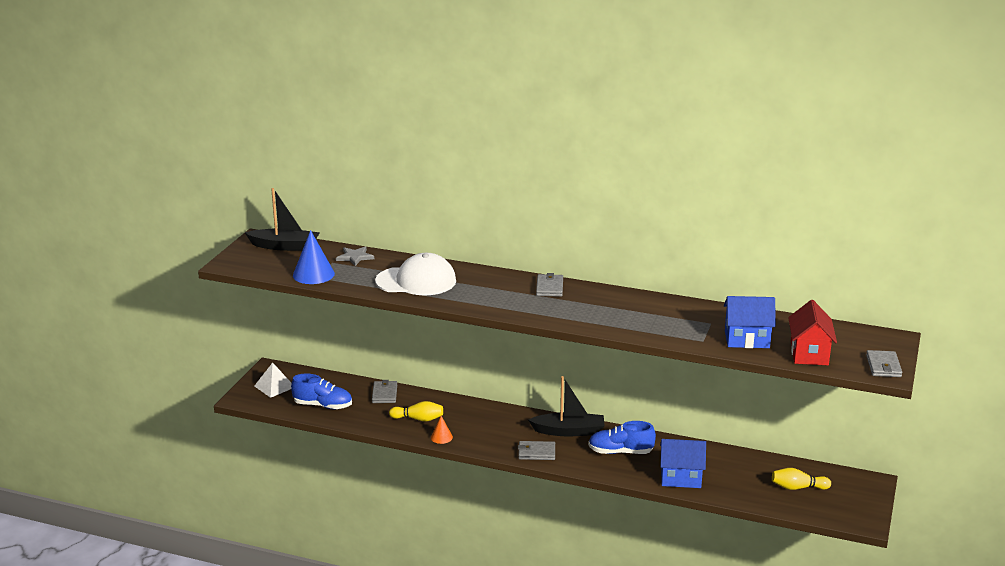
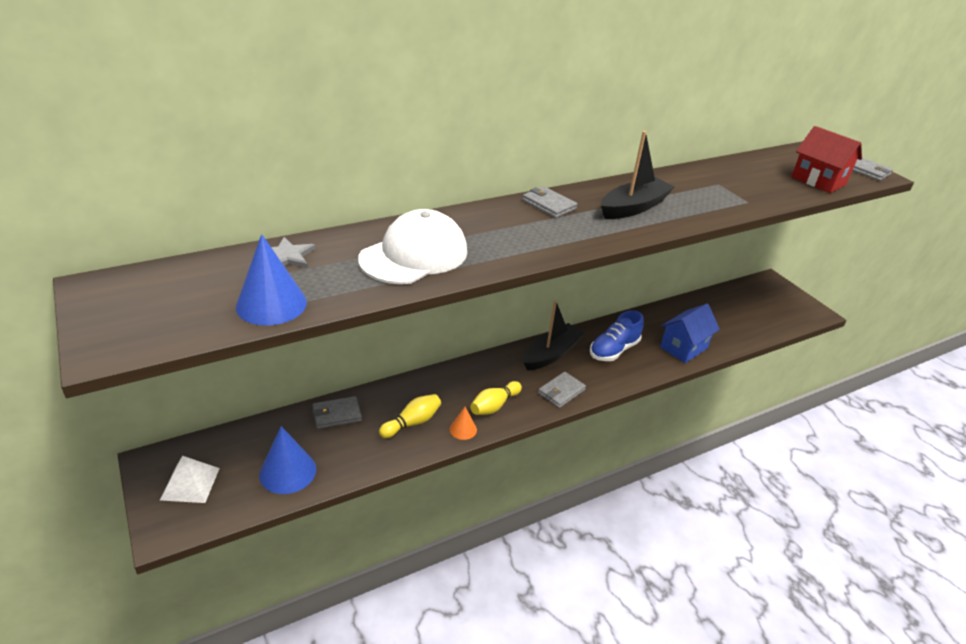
camera: 50 degrees left, 10 degrees up
(285, 246) = (160, 282): black boat -> black boat (633, 207)
(323, 405) = (288, 471): blue shoe -> blue cone
(384, 394) = (337, 414): grey wallet -> grey wallet turned 60 degrees counterclockwise
(747, 339) = (766, 187): blue house -> none
(798, 487) = (749, 310): yellow bowling pin -> yellow bowling pin (494, 406)

